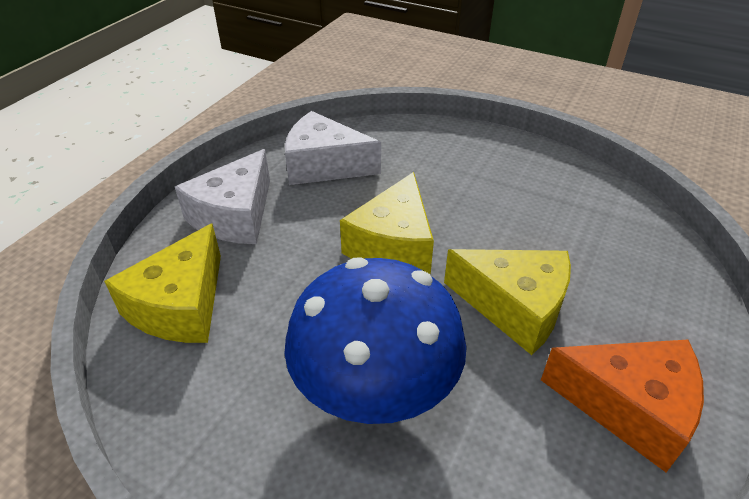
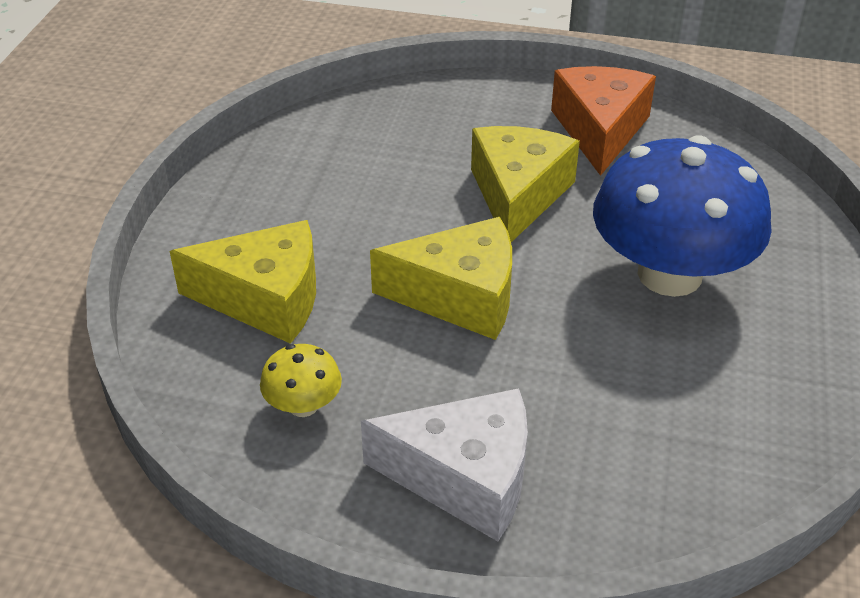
camera: 105 degrees left, 0 degrees up
(181, 305) = (659, 469): yellow cheese -> yellow cheese (265, 298)
(324, 165) = (303, 405): white cheese -> yellow mushroom

